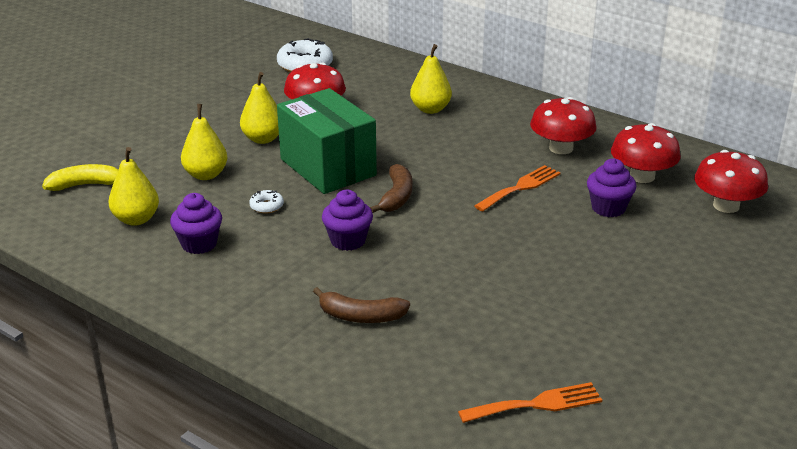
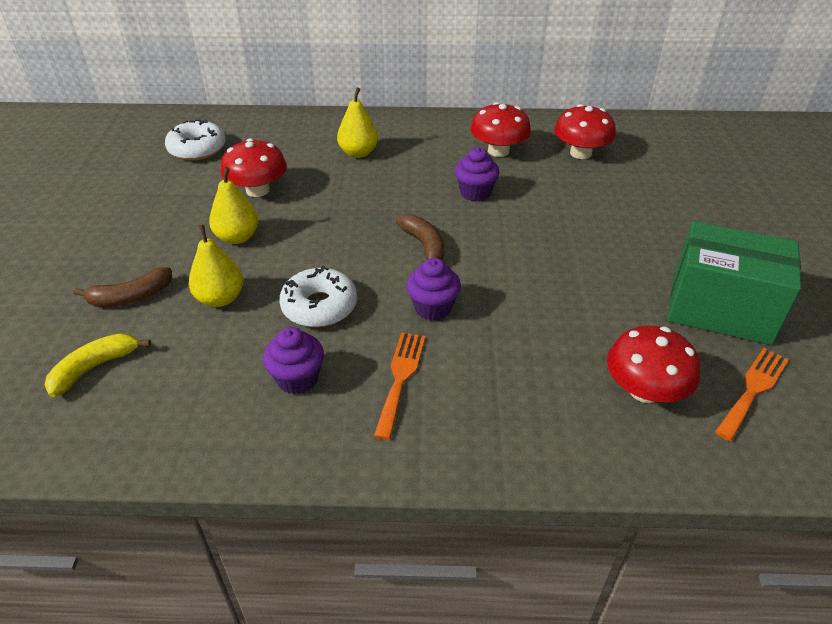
camera: 35 degrees left, 10 degrees up
(136, 219) = (198, 382): yellow pear -> none
(266, 206) = (319, 306): white donut -> white donut, size x2.05
(328, 167) = (332, 242): green box -> green box (720, 309)
(360, 316) = (531, 380): brown banana -> brown banana (131, 297)
(520, 187) = (510, 197): orange fork -> orange fork (400, 378)
(608, 208) = (590, 189): purple cupcake -> purple cupcake (475, 193)
(726, 205) = (659, 155): red mushroom -> red mushroom (644, 390)

